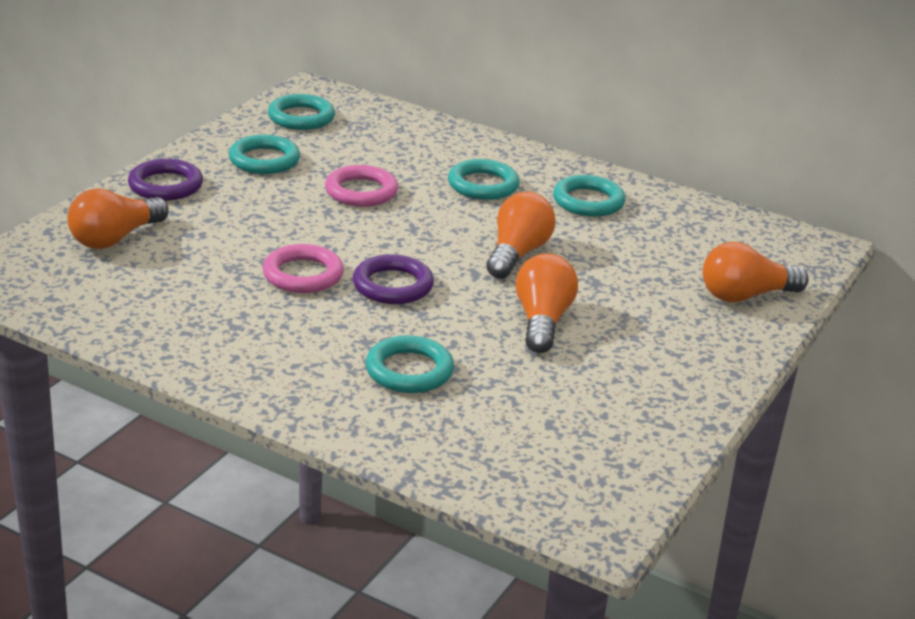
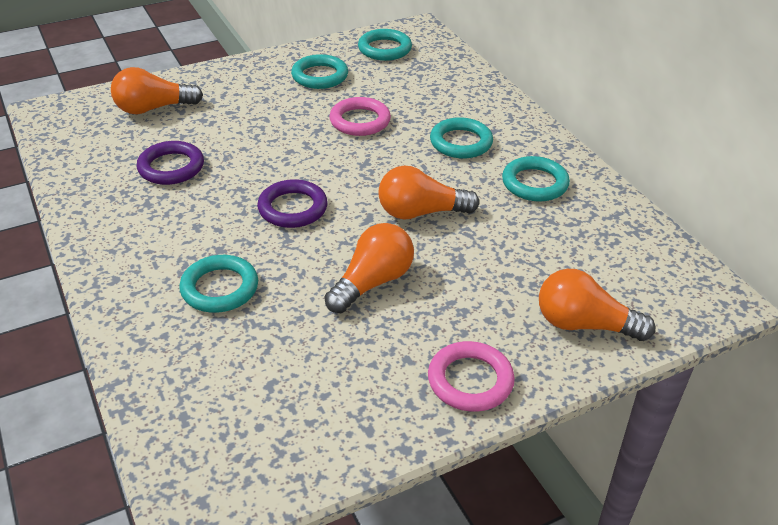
camera: 35 degrees right, 10 degrees up
(165, 185) = (231, 78): purple ring -> purple ring (171, 167)
(303, 275) = (239, 177): pink ring -> pink ring (470, 380)
(517, 254) = (421, 212): orange light bulb -> orange light bulb turned 150 degrees counterclockwise

